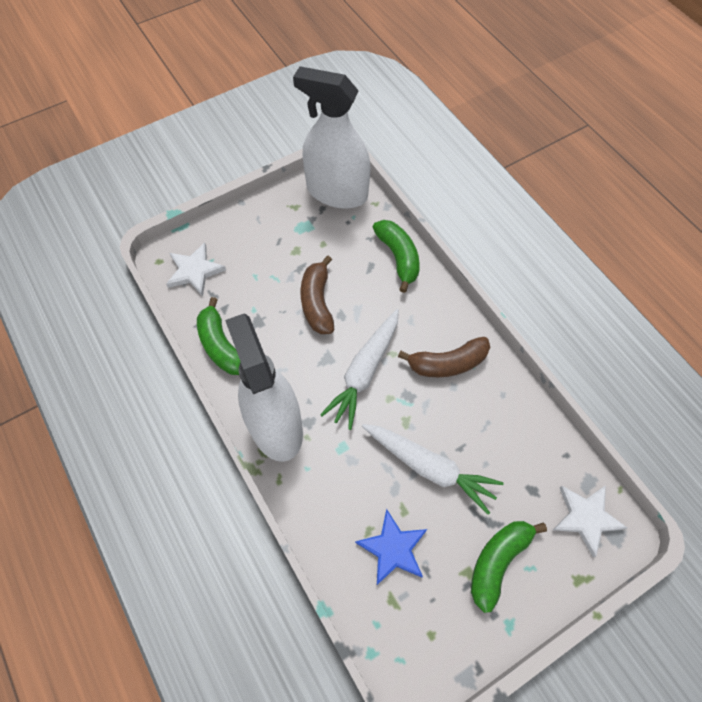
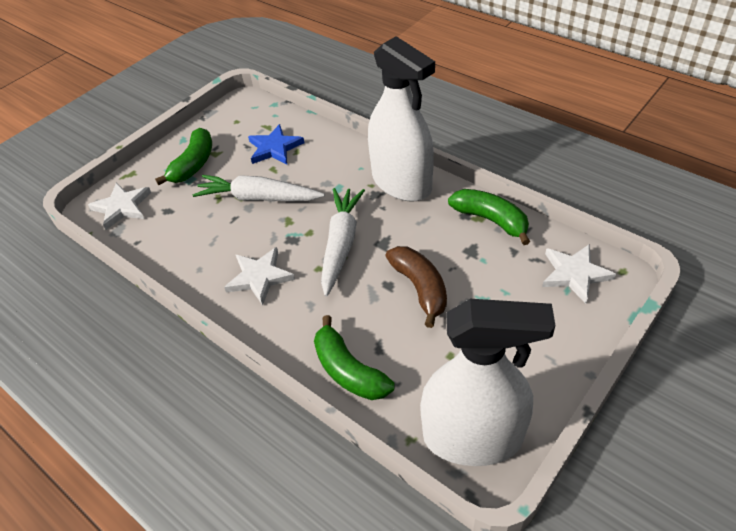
camera: 165 degrees right, 15 degrees down
(447, 363) = (260, 277): brown banana -> white star

